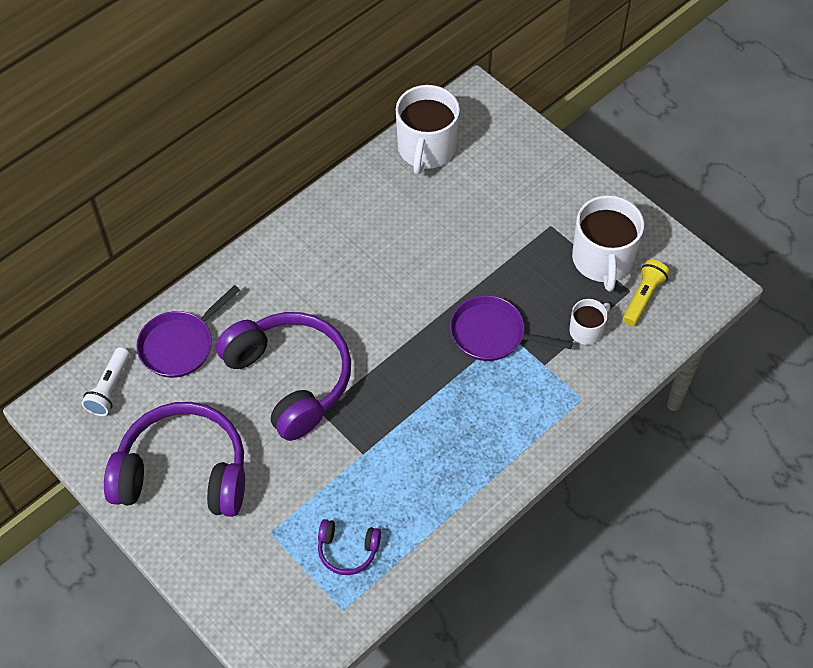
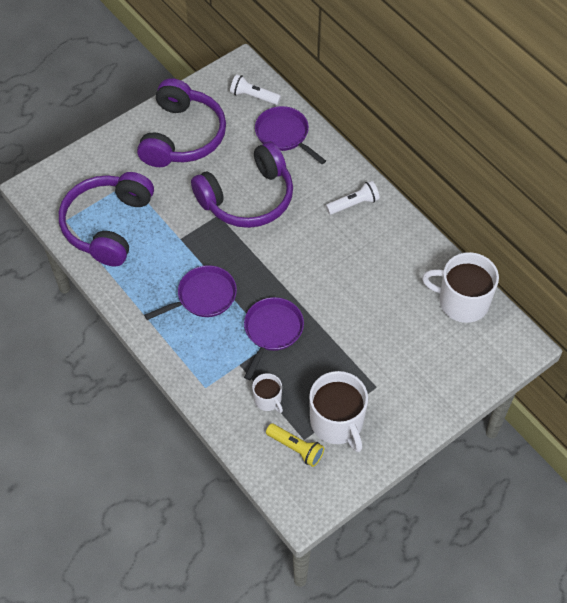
camera: 95 degrees right, 0 degrees up
(293, 259) = (353, 204): none -> white flashlight
(347, 550) = (107, 225): purple headphones -> purple headphones, size x2.23
(452, 415) = (203, 297): none -> purple pan
(602, 260) = (337, 422): white mug -> white mug turned 120 degrees counterclockwise

